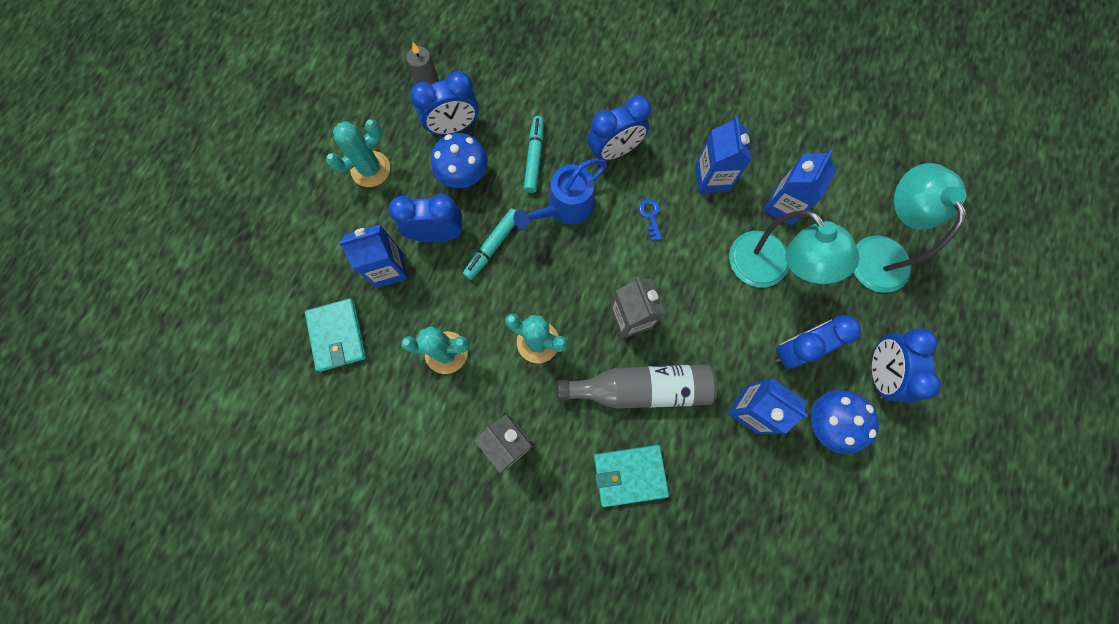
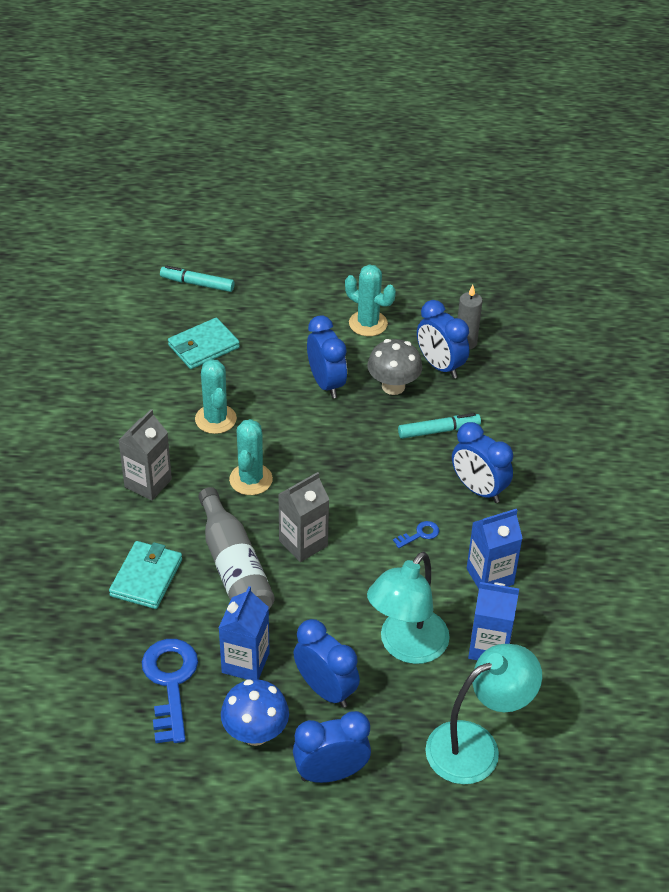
camera: 70 degrees right, 30 degrees down
(389, 268) = (278, 361): blue carton -> none
(464, 176) = (393, 386): blue mushroom -> grey mushroom
(493, 246) = (332, 424): turquoise marker -> turquoise marker (197, 284)
(565, 207) = (397, 466): blue watering can -> none
(630, 475) = (146, 577): turquoise wallet -> turquoise wallet turned 45 degrees clockwise
(757, 483) = (170, 682): none -> blue key

